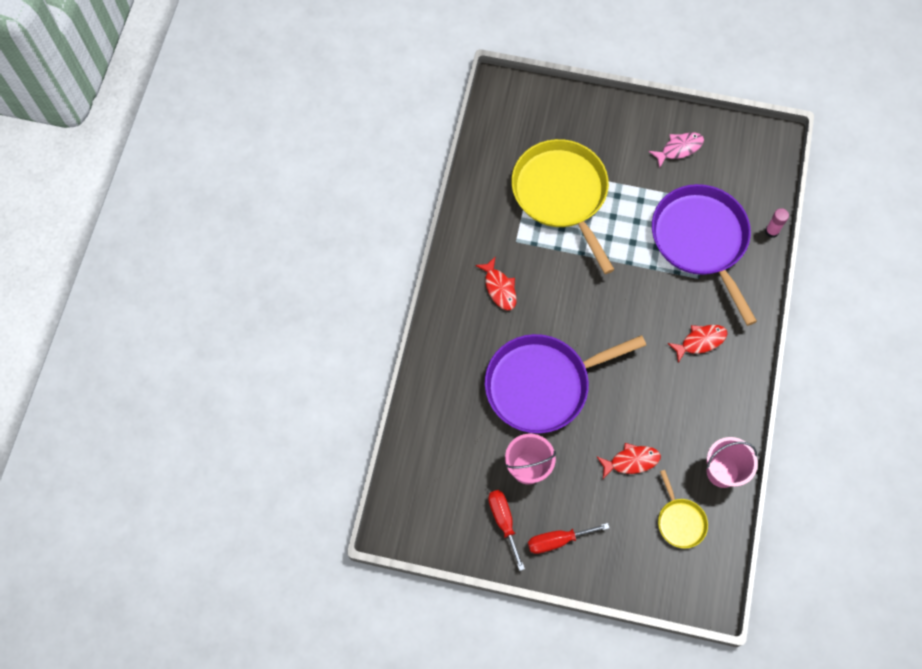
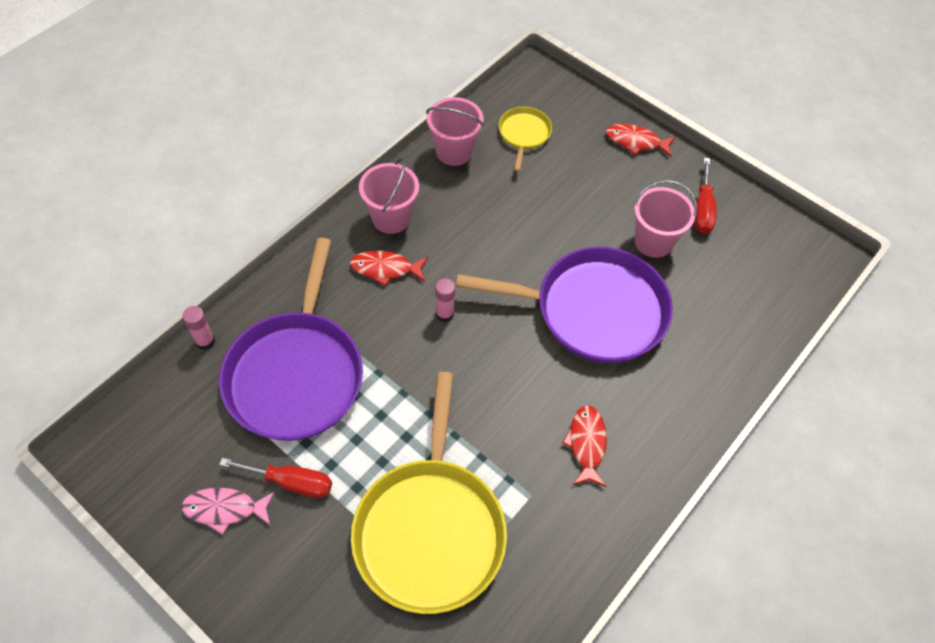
camera: 155 degrees left, 10 degrees down
(557, 540) = (655, 172): red screwdriver -> red screwdriver (291, 482)
(631, 461) = (539, 199): red fish -> red fish (636, 142)
(639, 329) = (444, 314): none -> pink glue stick
(725, 384) = (391, 218): none -> pink bucket

